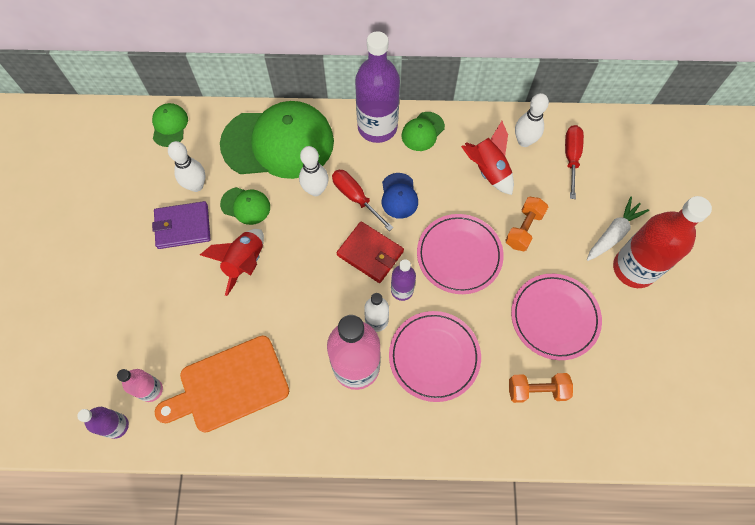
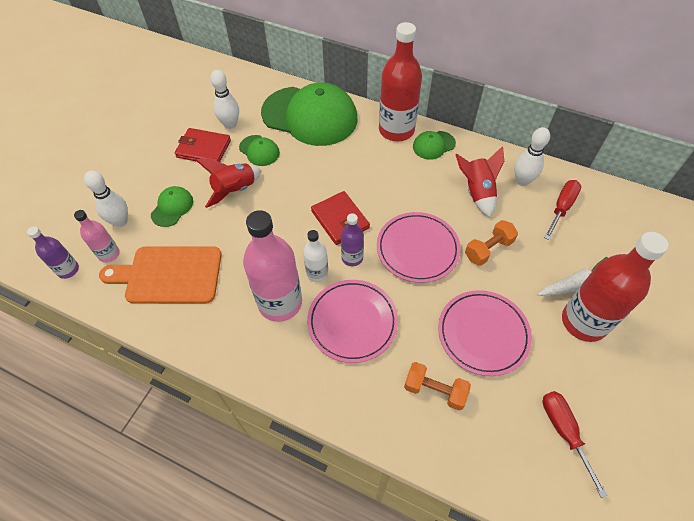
camera: 25 degrees right, 10 degrees down
(170, 126) = (235, 79): green cap -> green cap (172, 207)
(183, 226) = (203, 149): purple wallet -> red wallet
(315, 190) = (321, 158): white bowling pin -> white bowling pin (120, 221)
(356, 198) = (351, 174): red screwdriver -> red screwdriver (564, 432)
(377, 127) = (396, 130): purple bottle -> red bottle
(399, 196) = (388, 185): blue cap -> none

